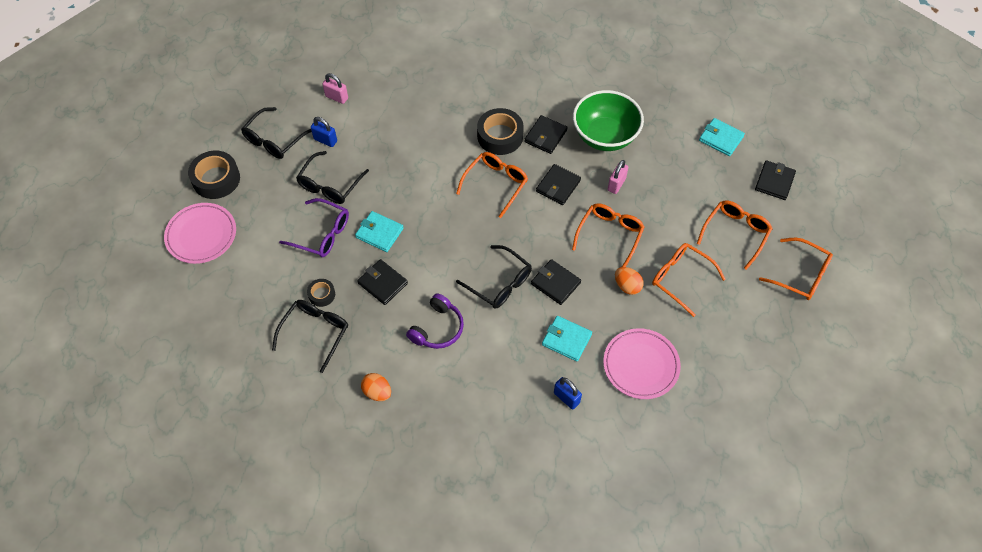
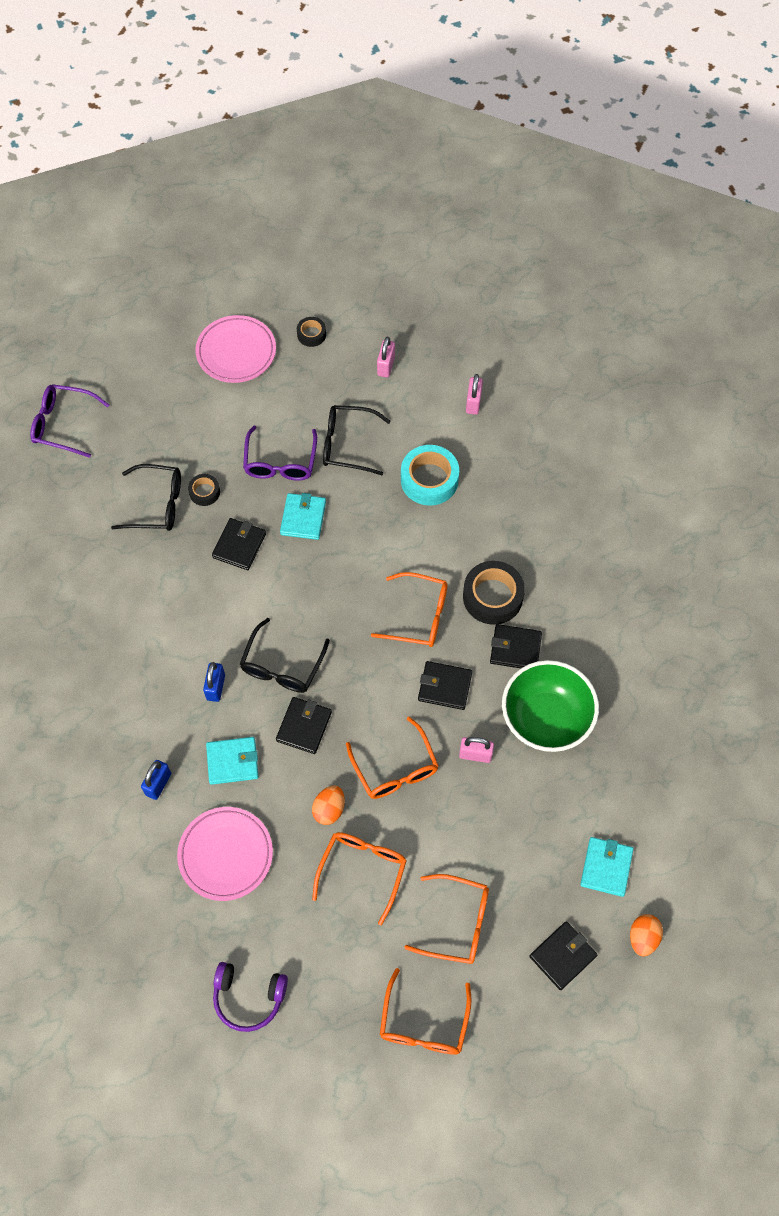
camera: 70 degrees right, 5 degrees up
(197, 386) = (63, 424): none -> purple glasses
(216, 179) = (311, 334): black tape -> black tape, size x0.53
(274, 140) = (386, 366): black glasses -> pink padlock
(325, 140) = (407, 416): blue padlock -> blue padlock (216, 687)
(377, 392) = (106, 590): orange egg -> orange egg (643, 938)
(387, 143) = (429, 480): none -> turquoise tape
(437, 328) = (202, 621): purple headphones -> purple headphones (248, 997)
(566, 339) = (232, 761): turquoise wallet -> turquoise wallet turned 75 degrees clockwise
(610, 235) = (395, 768): orange glasses -> orange glasses turned 60 degrees clockwise
(774, 181) = (562, 956): black wallet -> black wallet turned 45 degrees counterclockwise

